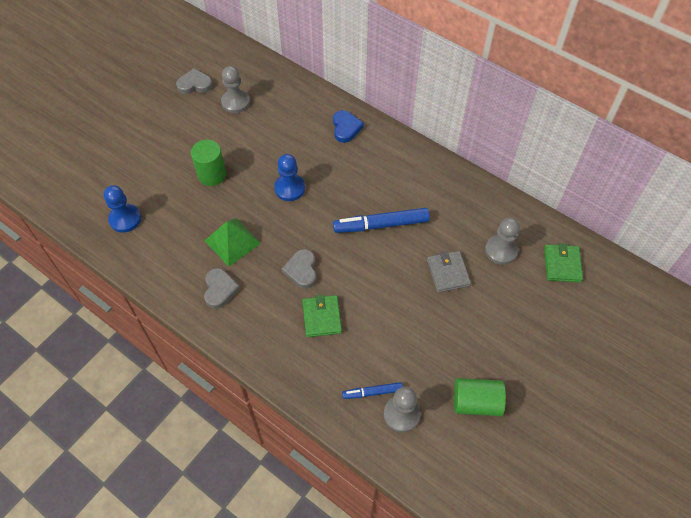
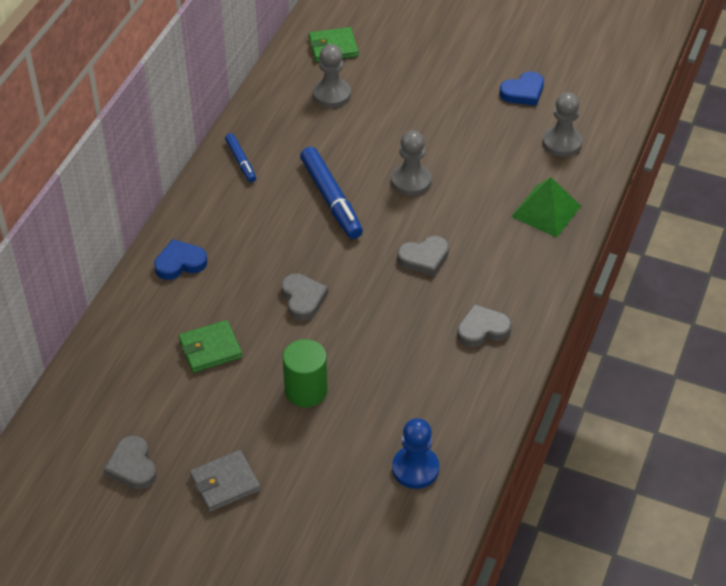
camera: 105 degrees left, 10 degrees down
(232, 241) = (408, 336): green pyramid -> green pyramid (546, 211)
(235, 102) = (159, 402): grey pawn -> grey pawn (411, 181)
(289, 188) = (303, 299): blue pawn -> grey heart
(321, 317) = (479, 226): green wallet -> green wallet (210, 349)
(372, 392) = (549, 168): blue marker -> blue marker (241, 161)
(448, 273) = (378, 132): grey wallet -> grey wallet (225, 483)
(476, 402) = (523, 92): green cylinder -> blue heart

